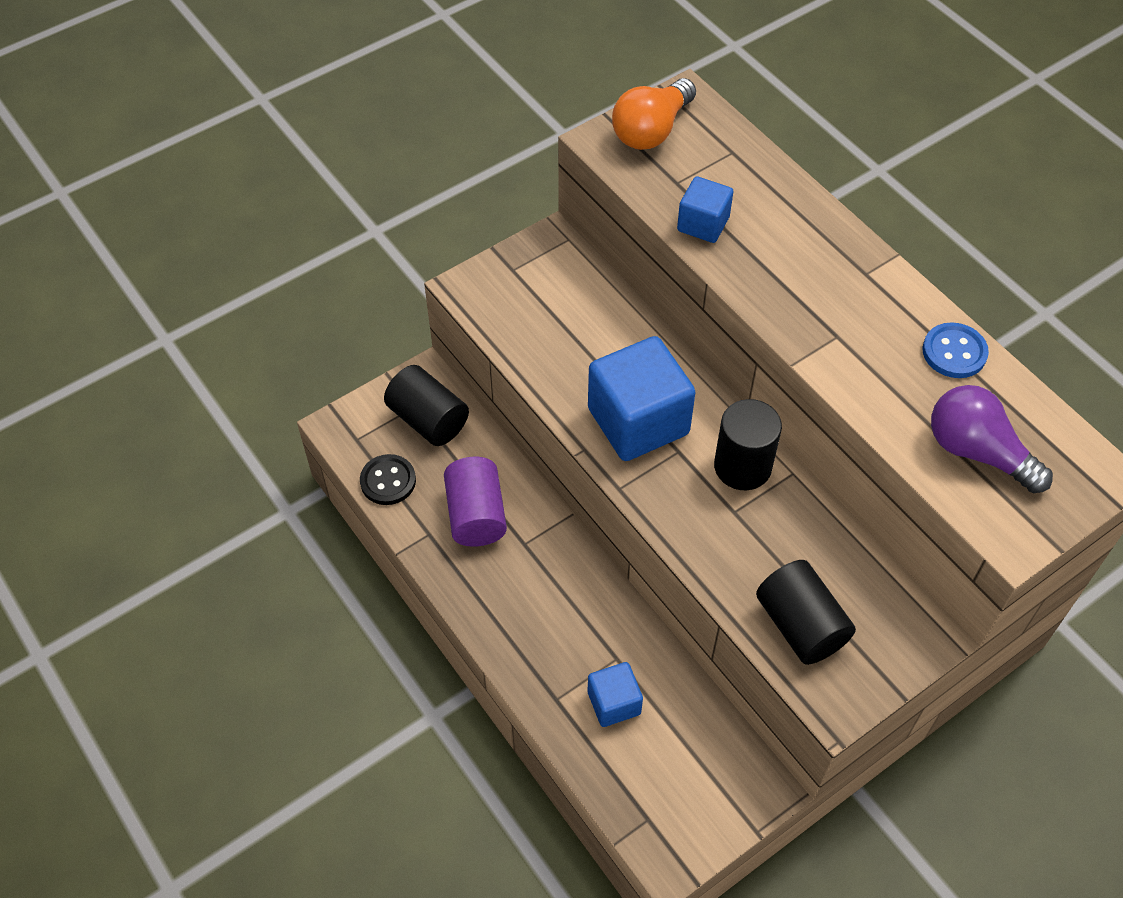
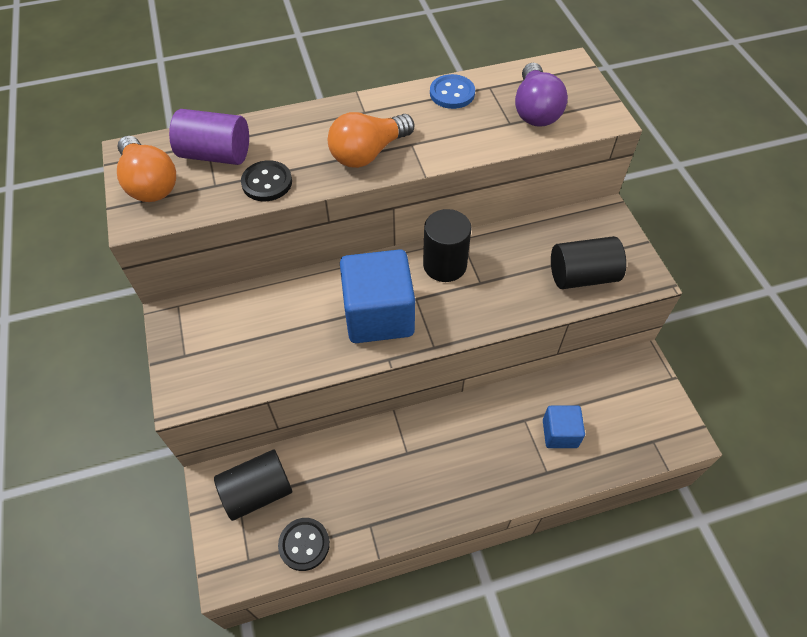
camera: 70 degrees left, 0 degrees up
(476, 515) = (367, 481): purple cylinder -> purple cylinder (216, 154)
(703, 224) = (267, 182): blue cube -> black button
(798, 299) = (368, 153): none -> orange light bulb
(977, 452) = (535, 110): purple light bulb -> purple light bulb turned 60 degrees counterclockwise

